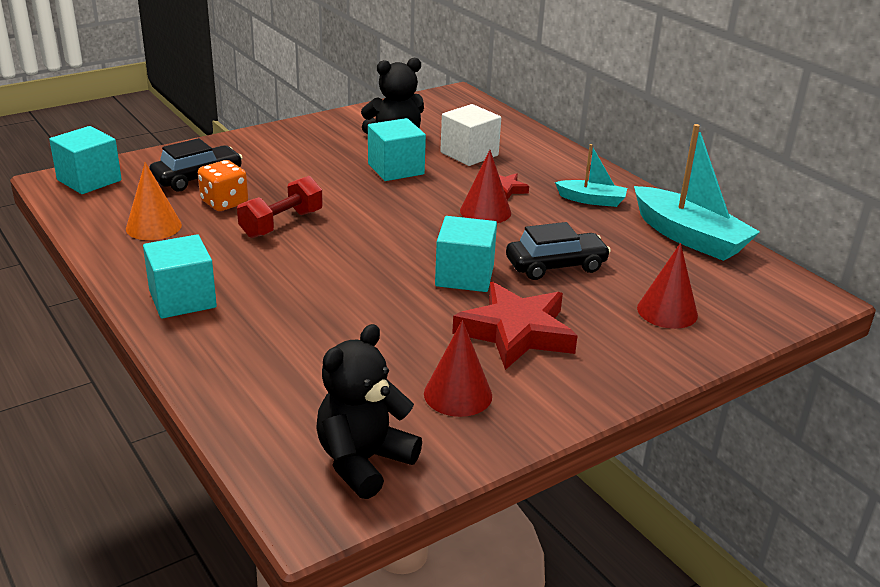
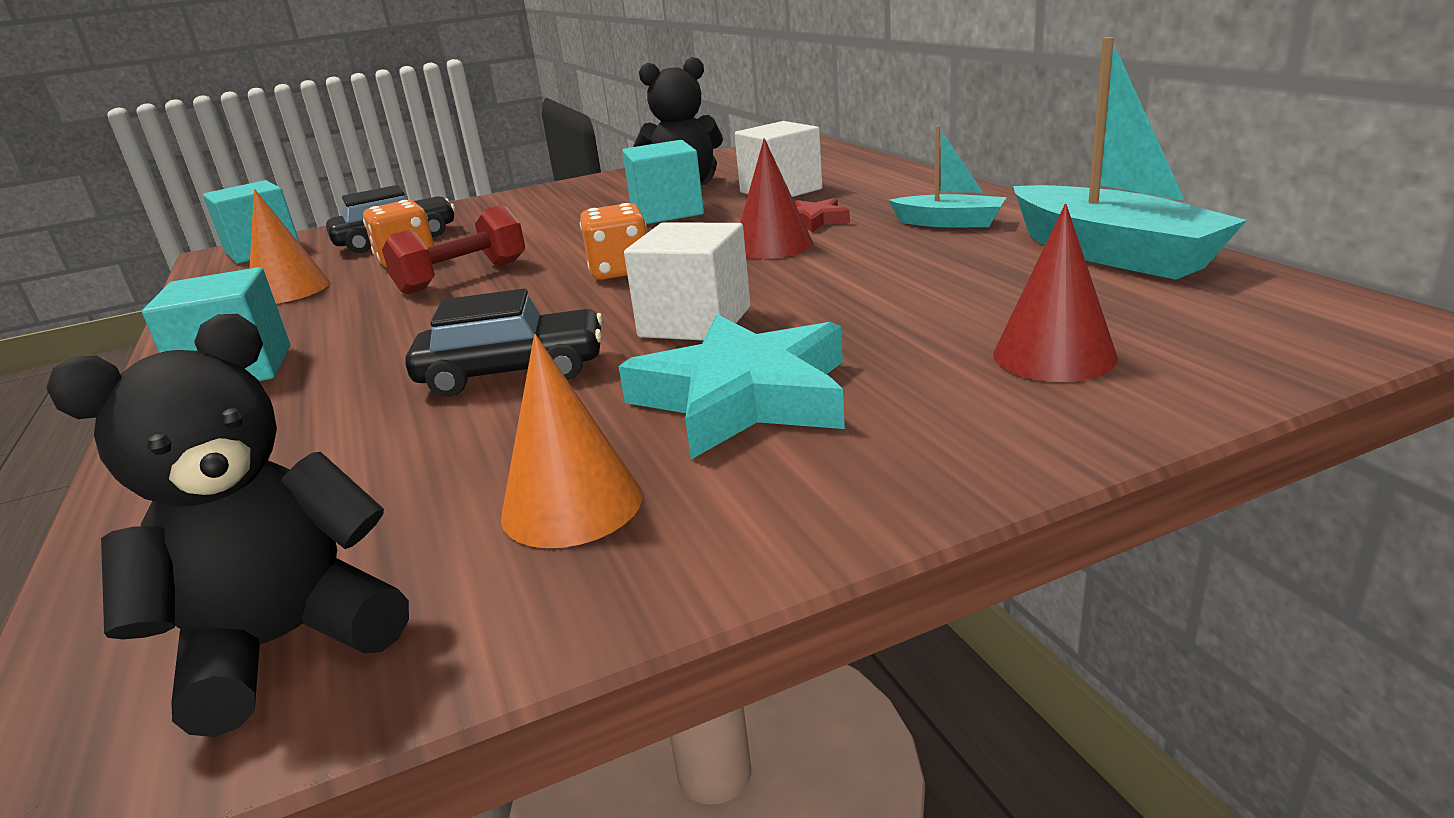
camera: 15 degrees right, 5 degrees down
(393, 227) = (620, 271): none -> orange dice
(458, 394) = (572, 505): red cone -> orange cone
(464, 276) = (695, 322): turquoise cube -> white cube
(516, 332) = (743, 397): red star -> turquoise star
(556, 266) = (859, 301): black car -> black car (513, 372)

